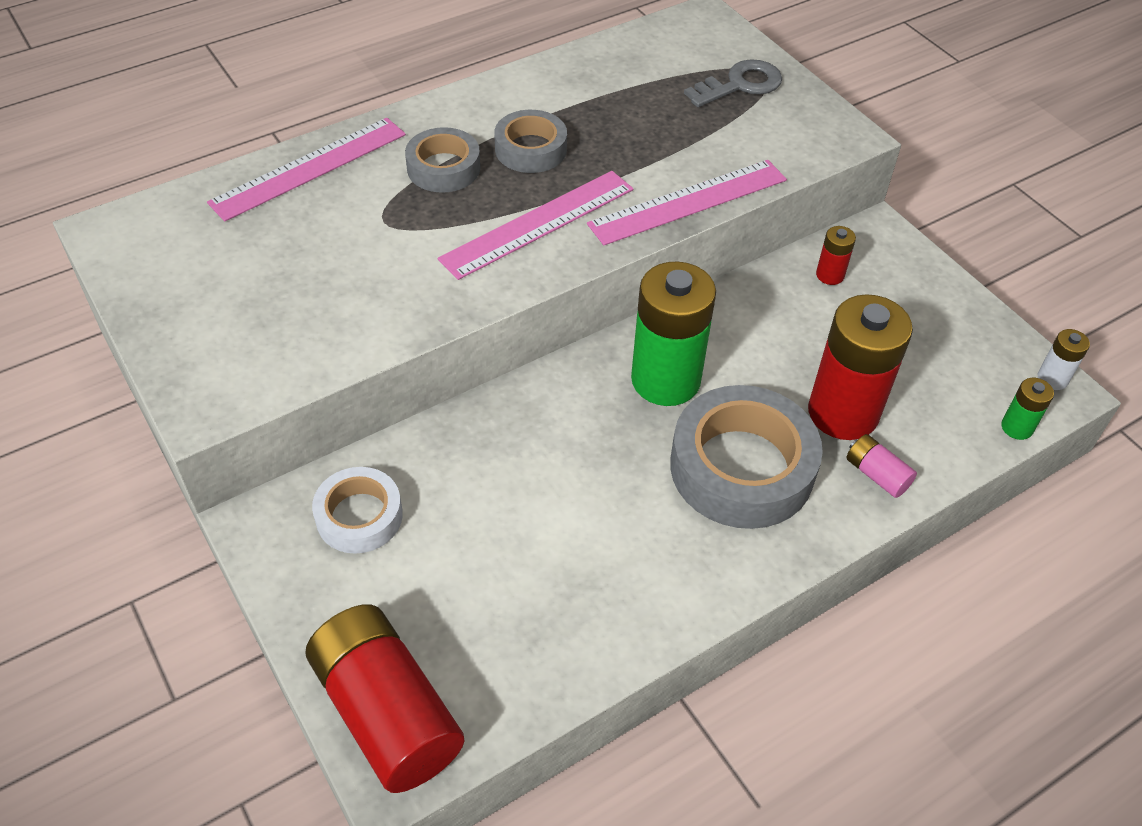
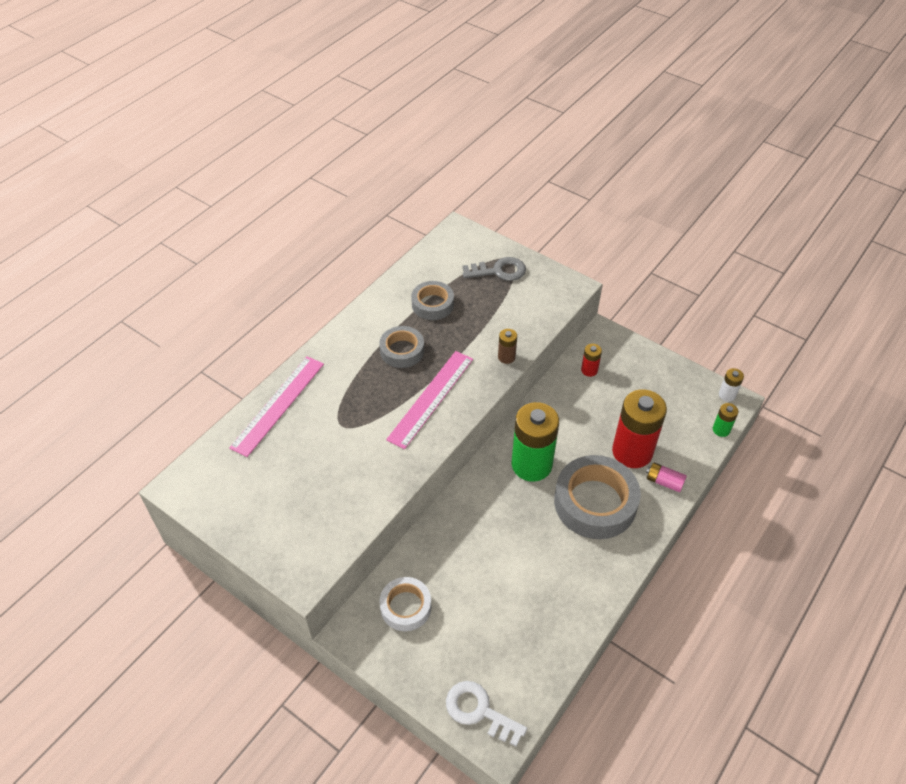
camera: 20 degrees left, 0 degrees up
(387, 712) = (479, 711): red battery -> white key
(443, 168) = (358, 379): grey tape -> grey tape (432, 304)
(688, 201) = (506, 357): pink ruler -> brown battery
(740, 85) = (499, 271): grey key -> grey key turned 45 degrees clockwise

